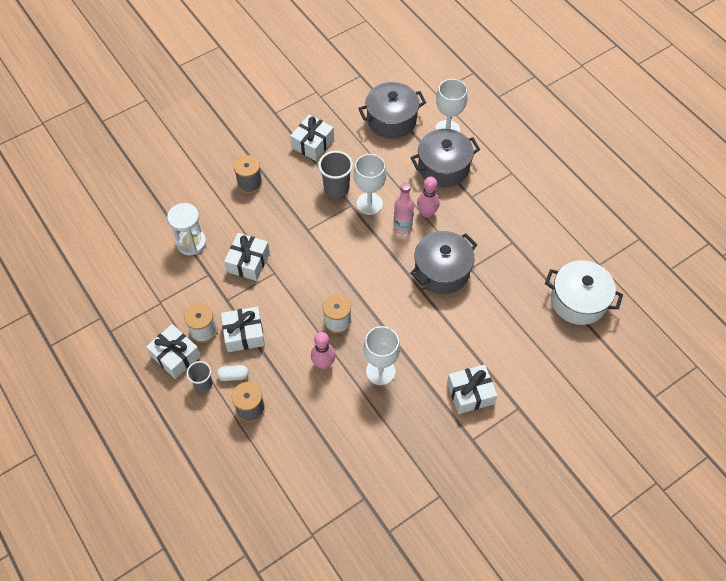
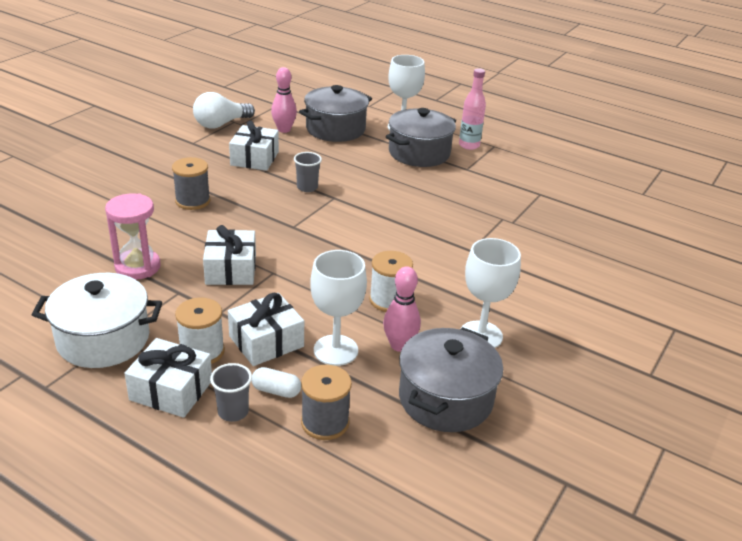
camera: 25 degrees left, 25 degrees down
(191, 243) = (138, 267): white hourglass -> pink hourglass
(233, 376) = (276, 391): white capsule -> white capsule turned 45 degrees clockwise
(304, 93) = (221, 124): none -> white light bulb
(336, 188) = (307, 187): grey cup -> grey cup, size x0.64
(369, 204) = (356, 193): white goblet -> white goblet (335, 350)
(402, 227) = (409, 204): pink bottle -> pink bottle (469, 145)
(427, 213) = (428, 188): pink bowling pin -> pink bowling pin (284, 130)
(442, 271) = (482, 230): grey pot -> grey pot (445, 399)
(470, 393) = (608, 329): white gift -> none
(578, 301) = (649, 224): white pot -> white pot (103, 339)

